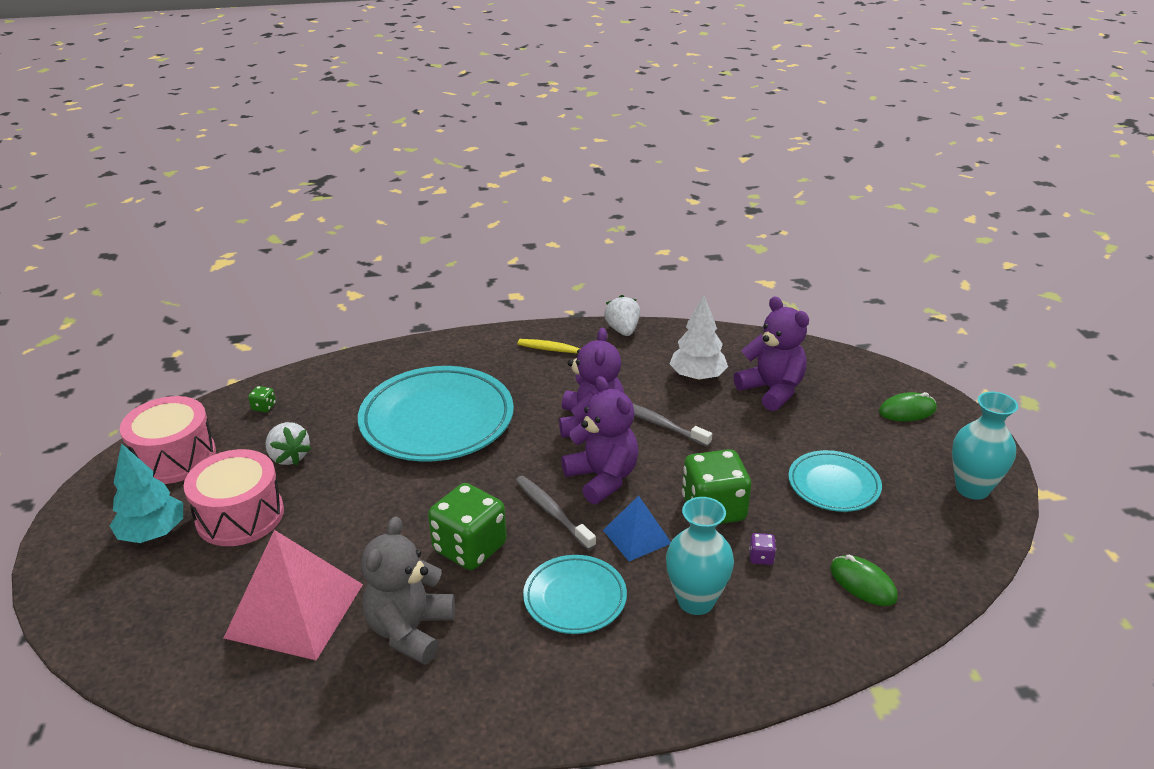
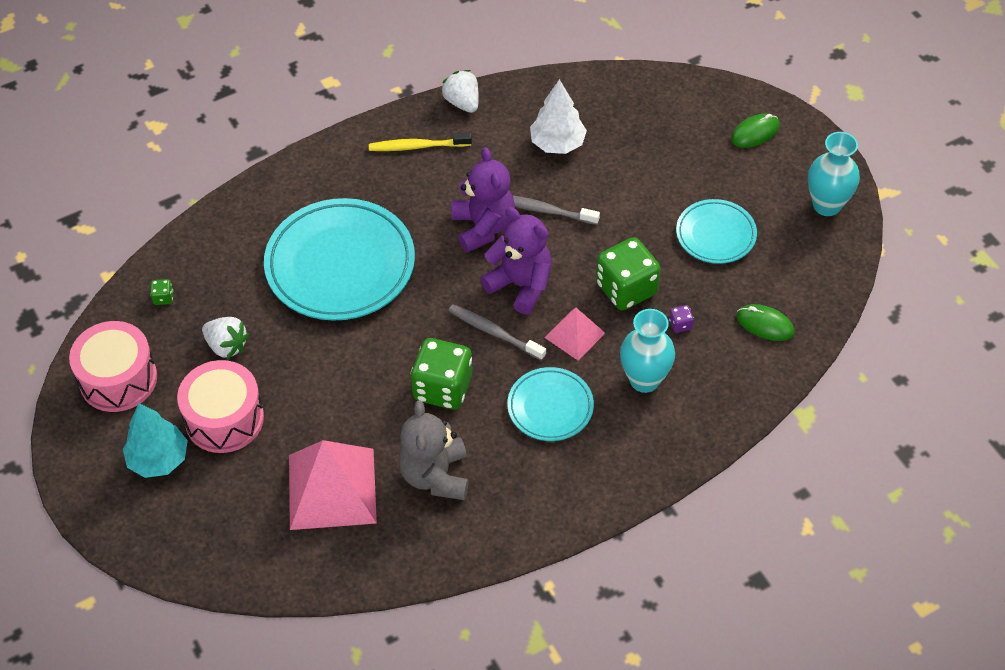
camera: 20 degrees left, 20 degrees up
(637, 536) = (574, 335): blue pyramid -> pink pyramid
(772, 390) = (630, 141): purple teddy bear -> none

